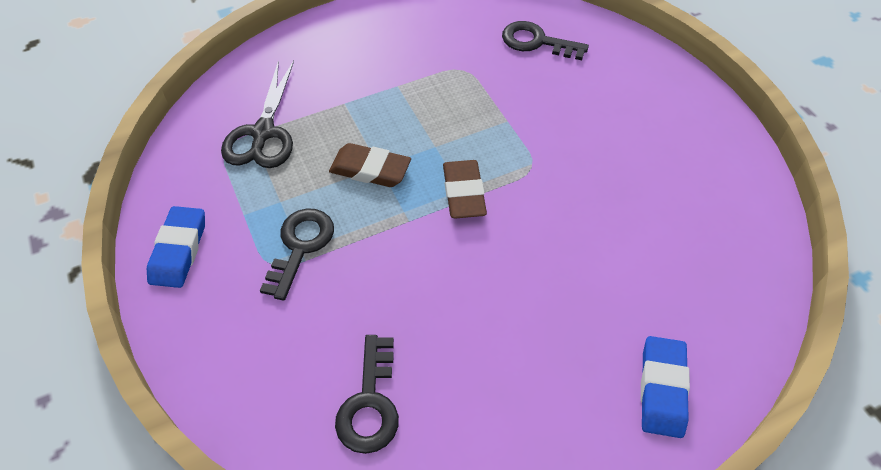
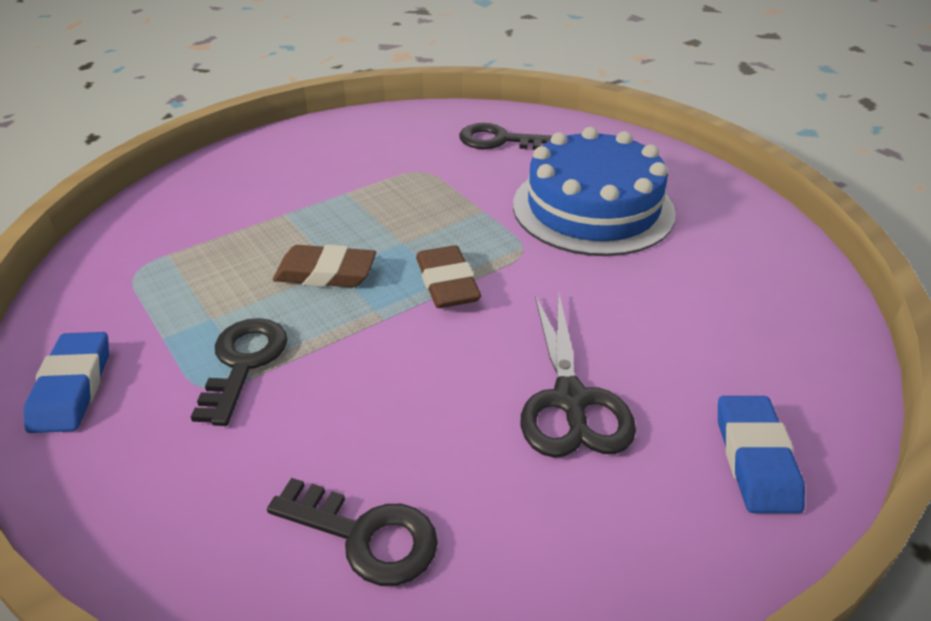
camera: 10 degrees left, 15 degrees down
(263, 133) = (183, 252): black scissors -> black scissors (570, 400)
(370, 403) = (365, 536): black key -> black key turned 60 degrees counterclockwise
(600, 130) = (593, 208): none -> blue cake

